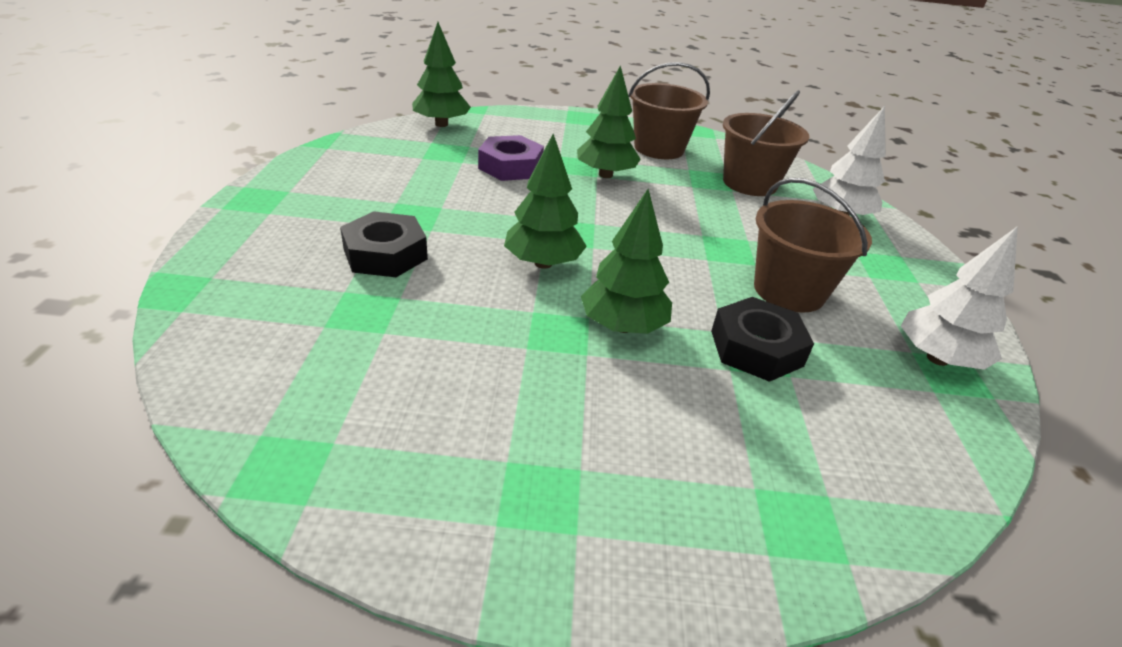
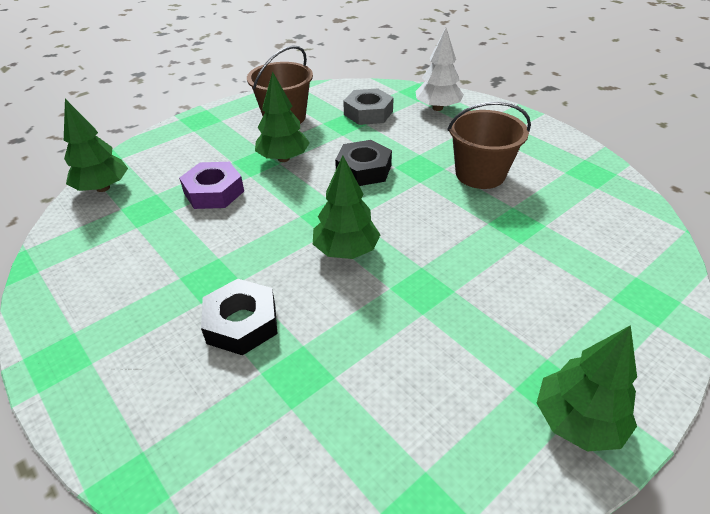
camera: 40 degrees left, 5 degrees up
(623, 326) = (445, 258): green tree -> green tree (577, 421)
(749, 183) = (368, 113): brown bucket -> grey nut
(756, 348) = (514, 221): black nut -> black nut (363, 170)
(937, 358) = (577, 169): white tree -> none

